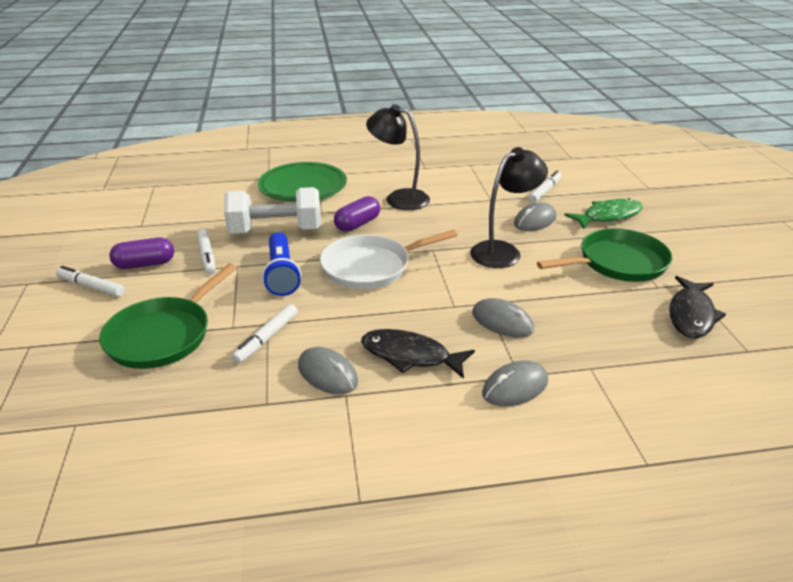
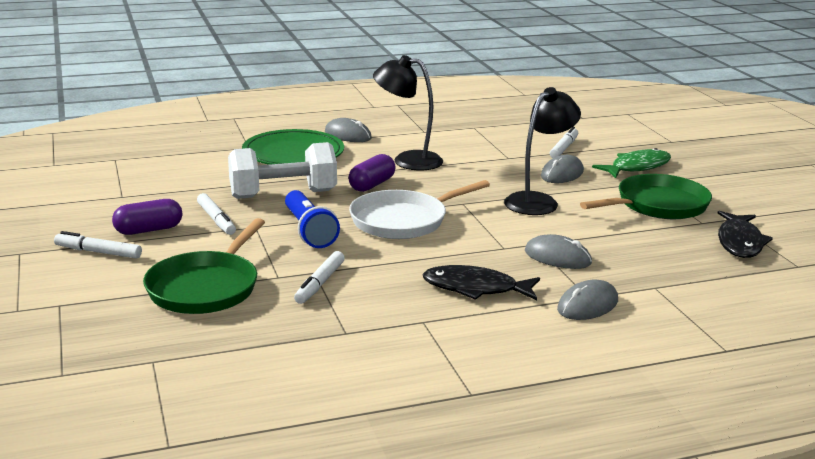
camera: 10 degrees left, 10 degrees down
(327, 374) = (397, 307): grey mouse -> grey mouse (348, 135)

